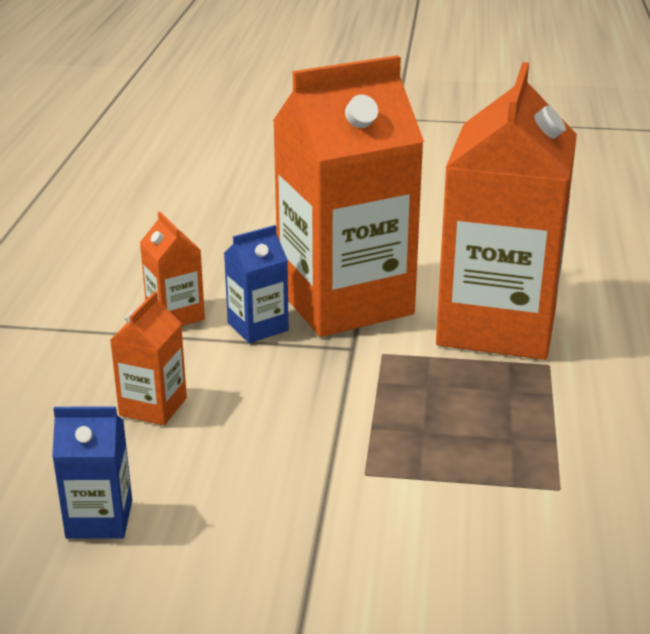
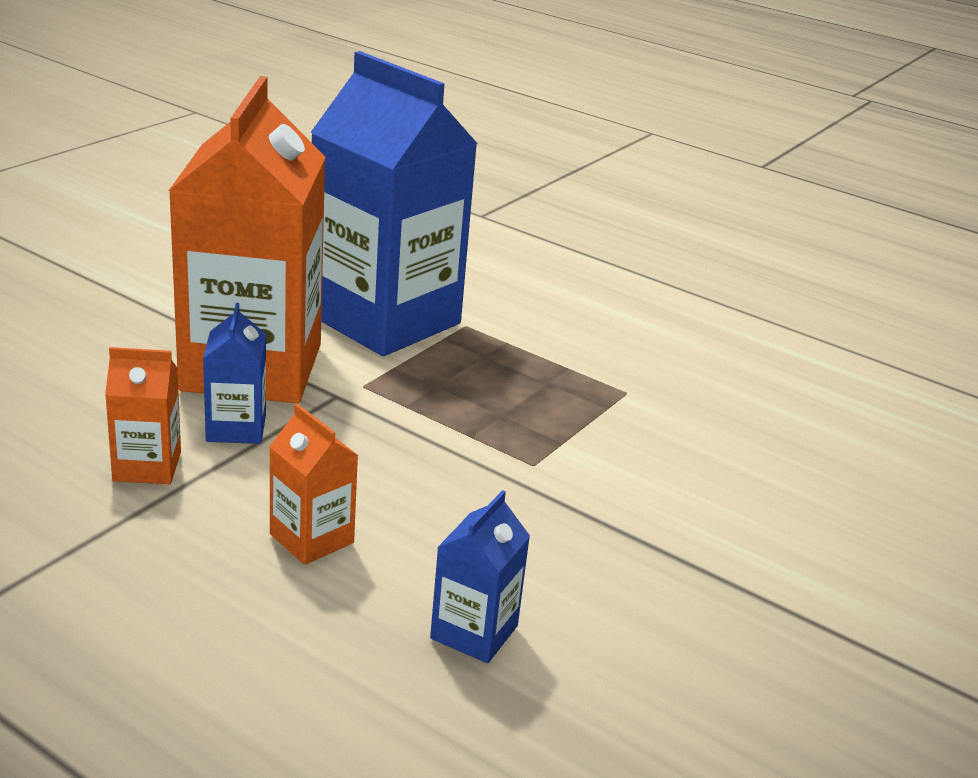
camera: 65 degrees left, 0 degrees up
(497, 325) = (385, 319): orange carton -> blue carton

